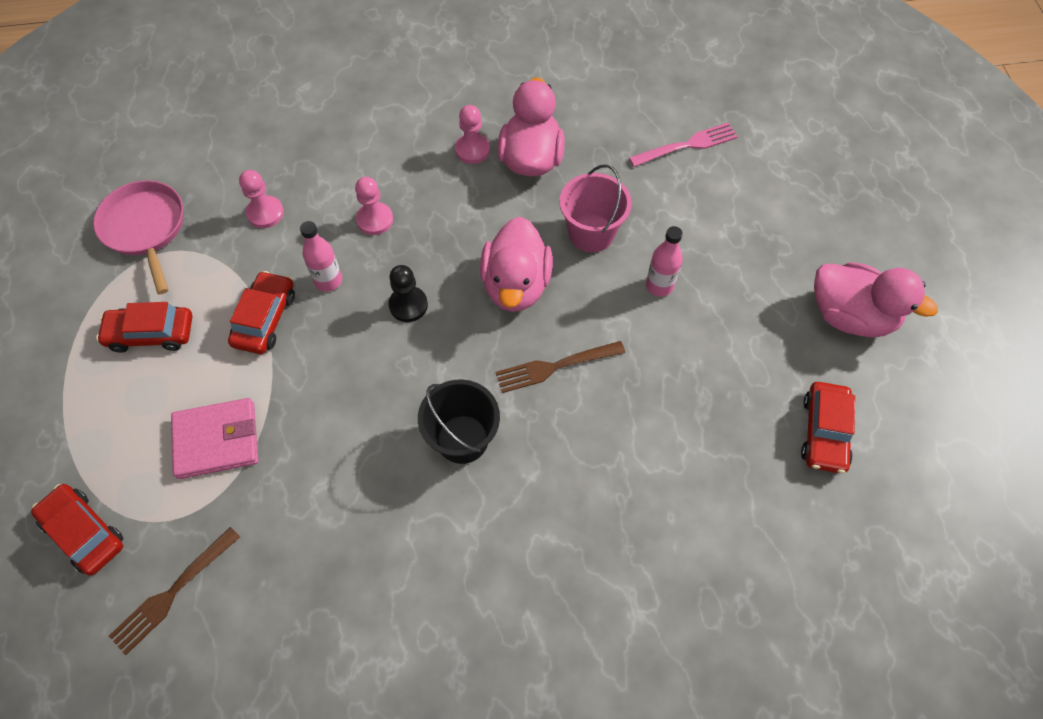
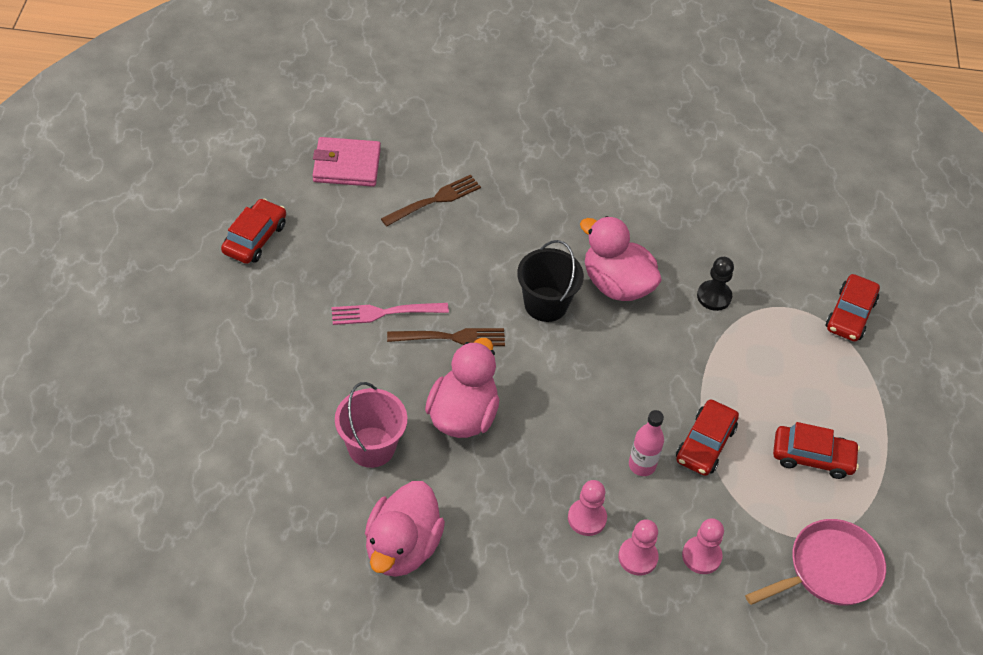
camera: 170 degrees left, 10 degrees down
(84, 532) = (850, 314): red car -> red car turned 60 degrees clockwise
(145, 229) = (828, 570): pink pan -> pink pan turned 105 degrees counterclockwise
(172, 593) = (779, 262): brown fork -> brown fork (435, 200)
(217, 440) = (748, 353): pink wallet -> pink wallet (346, 165)
(408, 305) = (569, 422): black pawn -> black pawn (714, 296)
(472, 150) = (463, 576): pink pawn -> pink pawn (637, 557)
(659, 285) = (329, 381): pink bottle -> none
(687, 145) = (224, 518): pink fork -> pink fork (384, 313)
(850, 316) = (173, 313): pink duck -> pink duck (616, 284)

